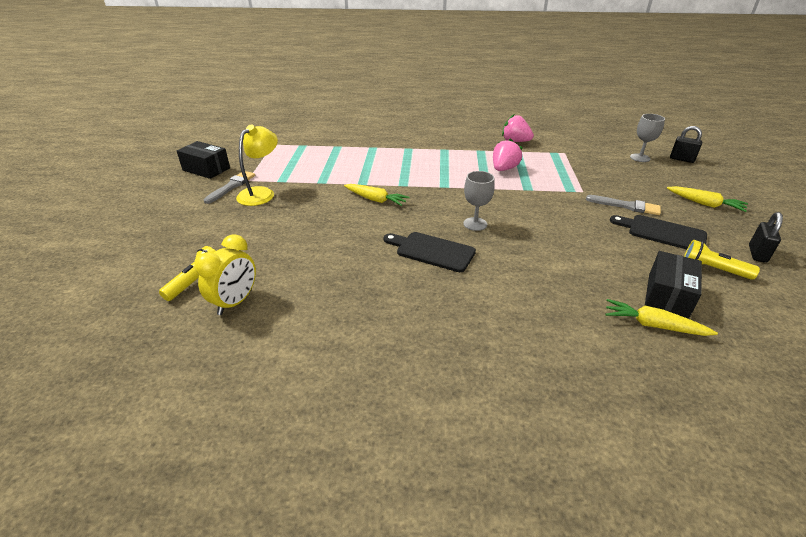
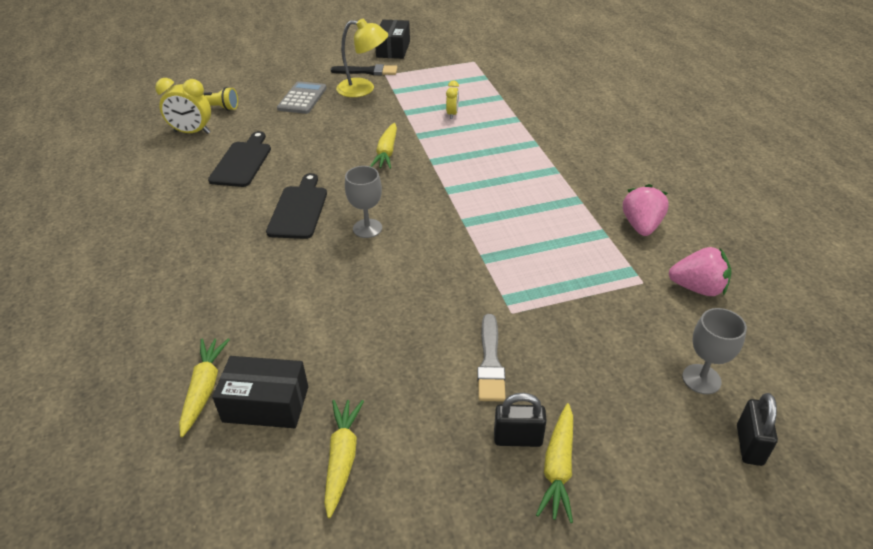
camera: 70 degrees right, 5 degrees up
(231, 186) = (368, 71): grey brush -> black brush
(241, 225) = (302, 98): none -> grey calculator
(344, 166) = (452, 114): none -> yellow clock
(504, 169) = (532, 229): pink strawberry -> pink strawberry (697, 288)
(662, 233) = (425, 404): black cutting board -> black cutting board (242, 162)
(712, 269) = (342, 458): yellow flashlight -> yellow carrot
(757, 254) = (410, 525): black padlock -> black padlock (518, 438)

